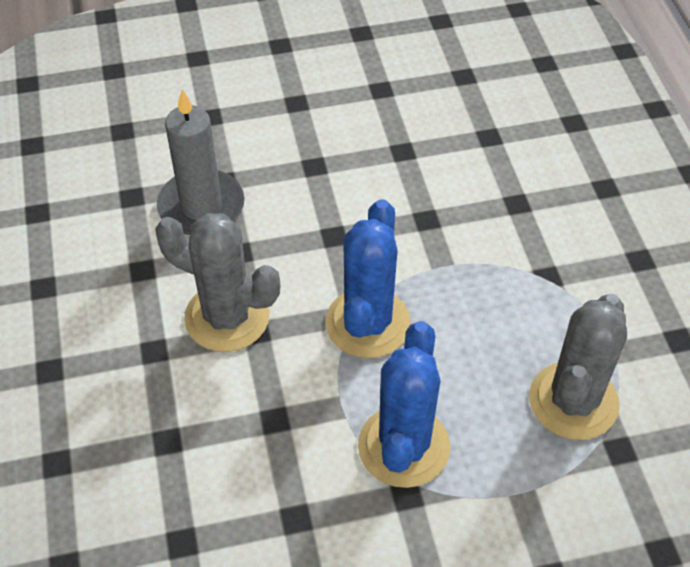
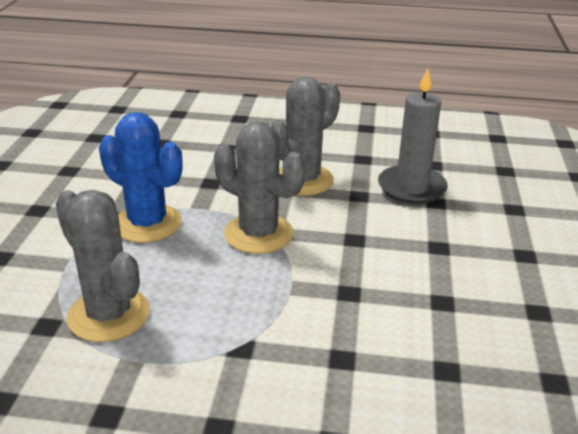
camera: 110 degrees right, 20 degrees down
(367, 323) = (258, 234): blue cactus -> grey cactus

